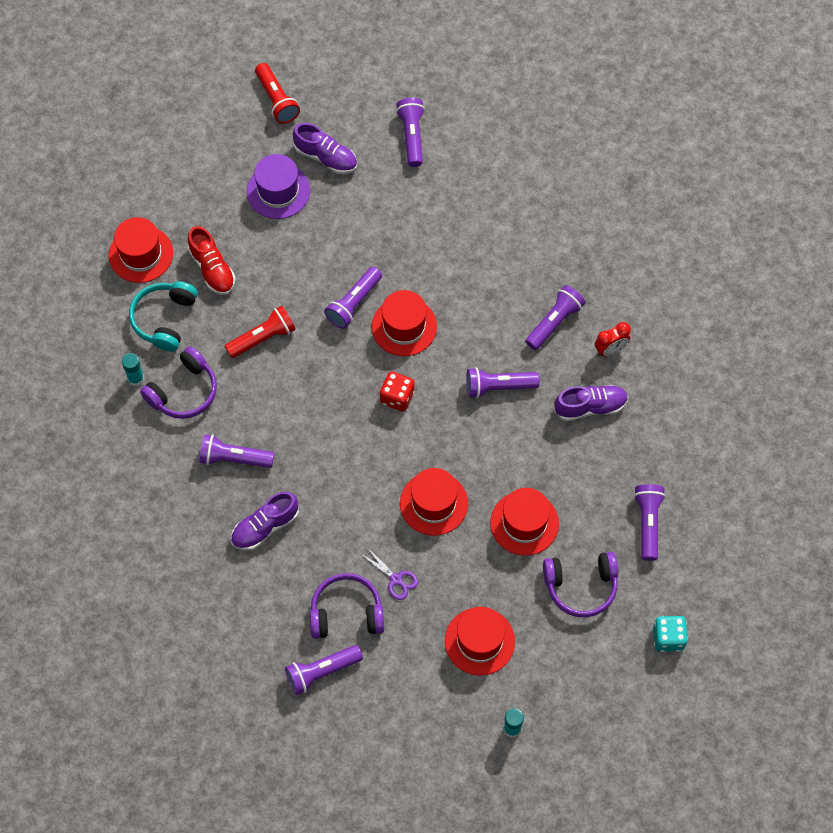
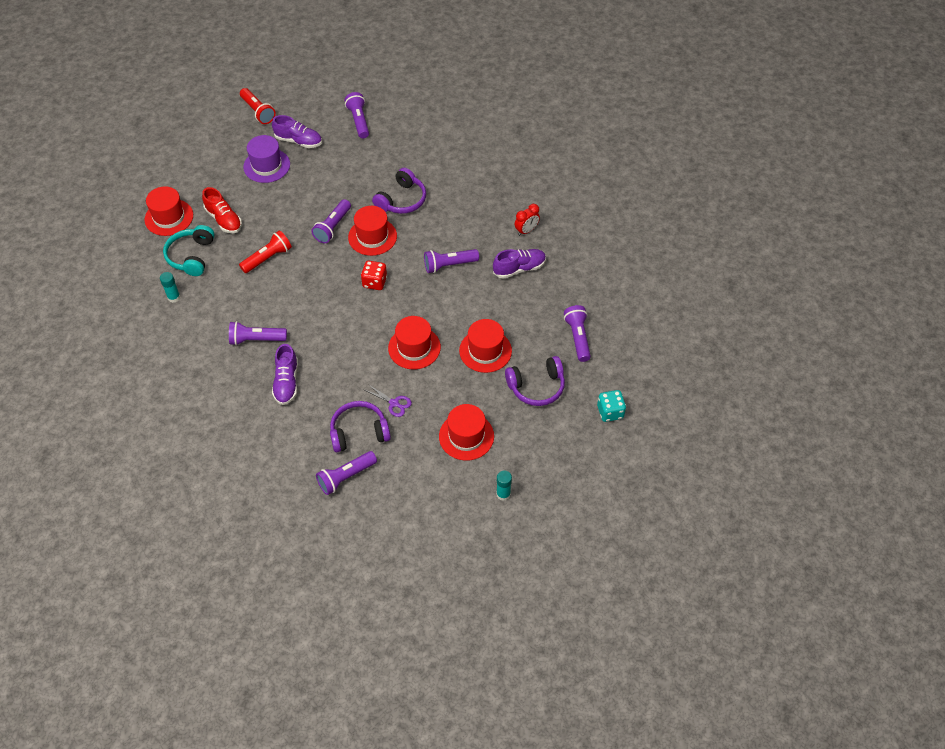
camera: 10 degrees left, 10 degrees down
(184, 391) = (212, 301): purple headphones -> purple headphones (402, 200)
(265, 527) = (286, 382): purple shoe -> purple shoe turned 45 degrees counterclockwise
(554, 322) = (482, 219): purple flashlight -> none

